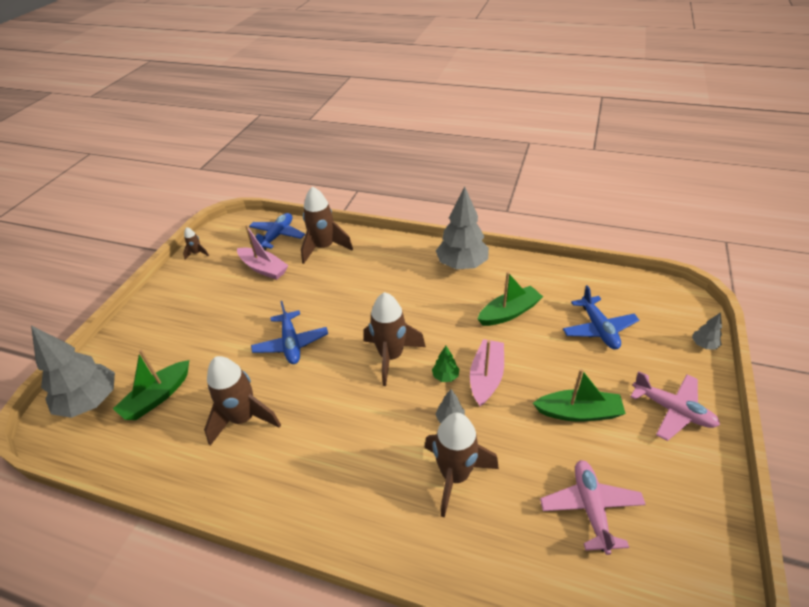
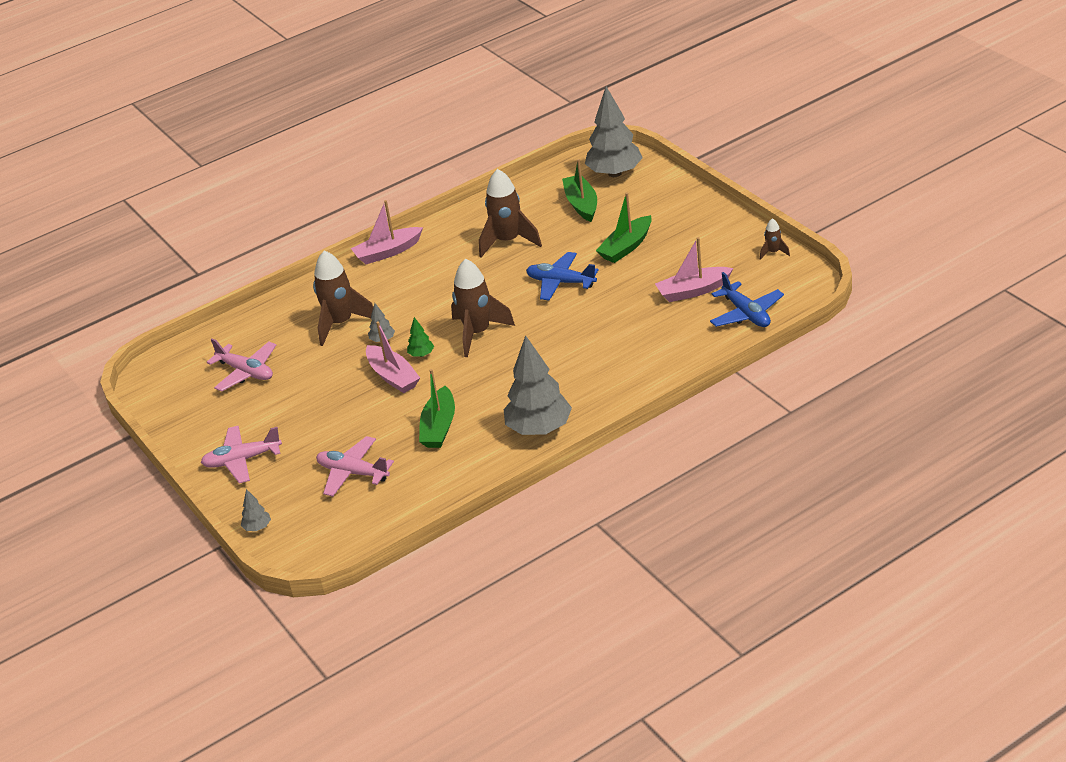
camera: 130 degrees right, 5 degrees down
(312, 524) = (387, 252): none -> pink boat
(324, 248) = (683, 341): brown rocket -> none
(578, 412) = (304, 408): green boat -> green boat (626, 247)
(598, 329) = (353, 473): blue plane -> pink plane

